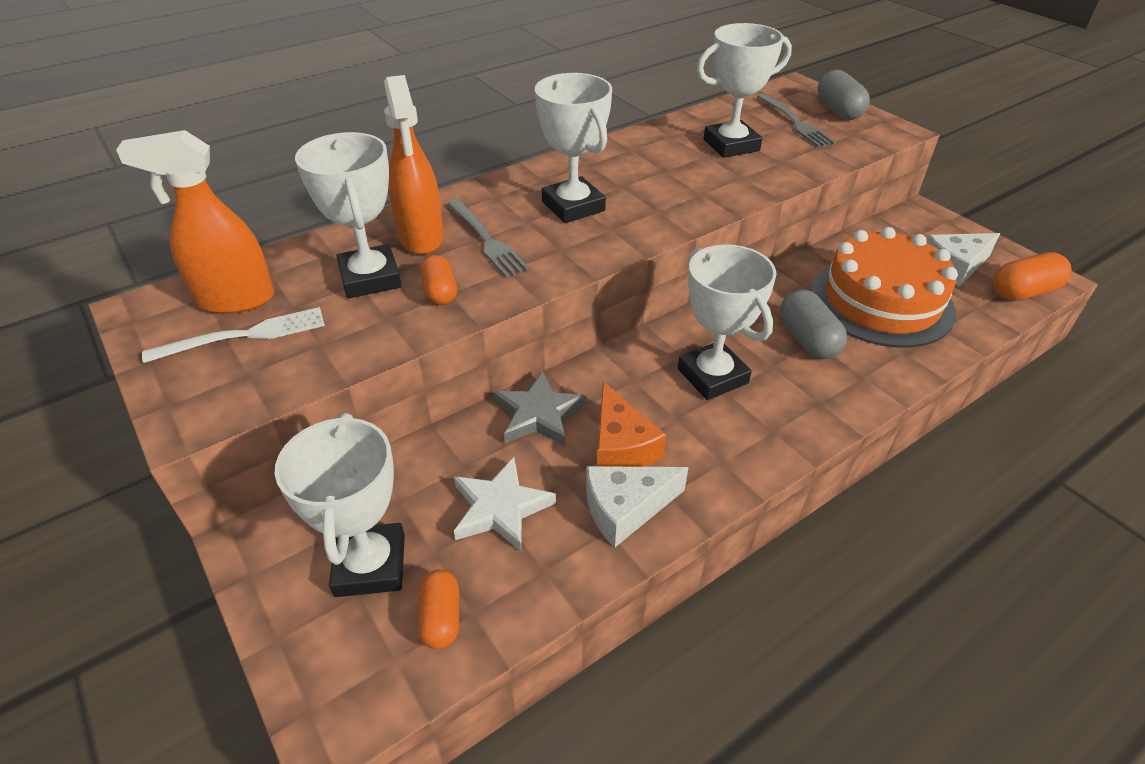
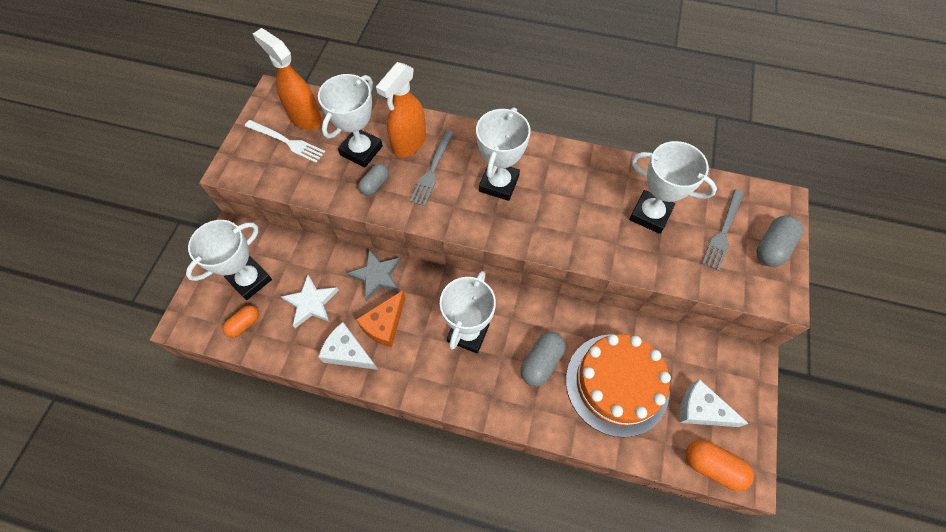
camera: 50 degrees right, 20 degrees up
(440, 292) = (375, 185): orange capsule -> grey capsule

